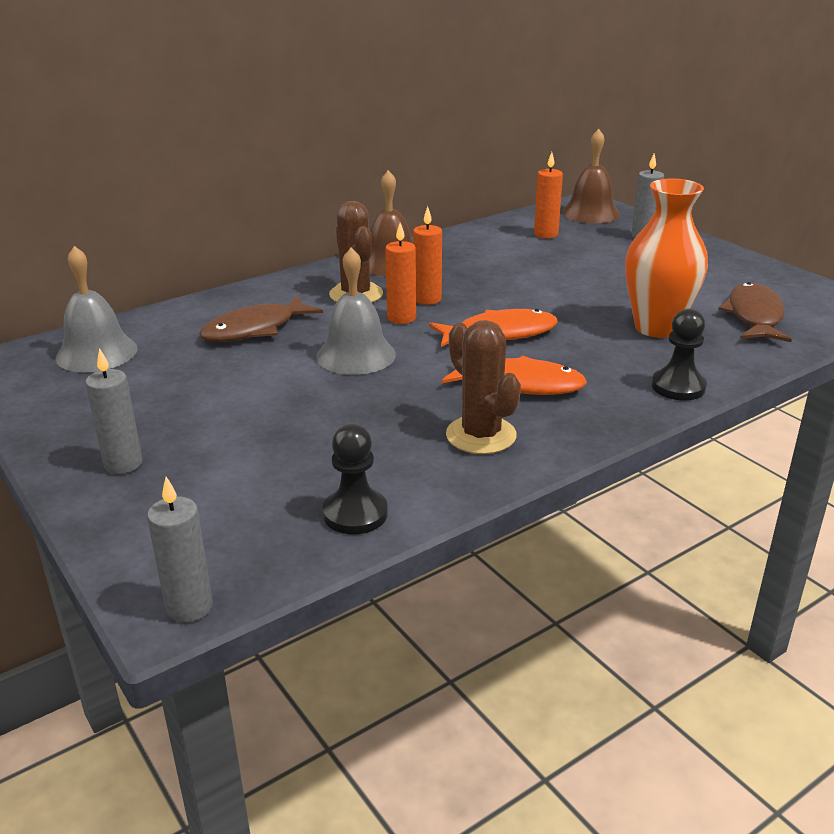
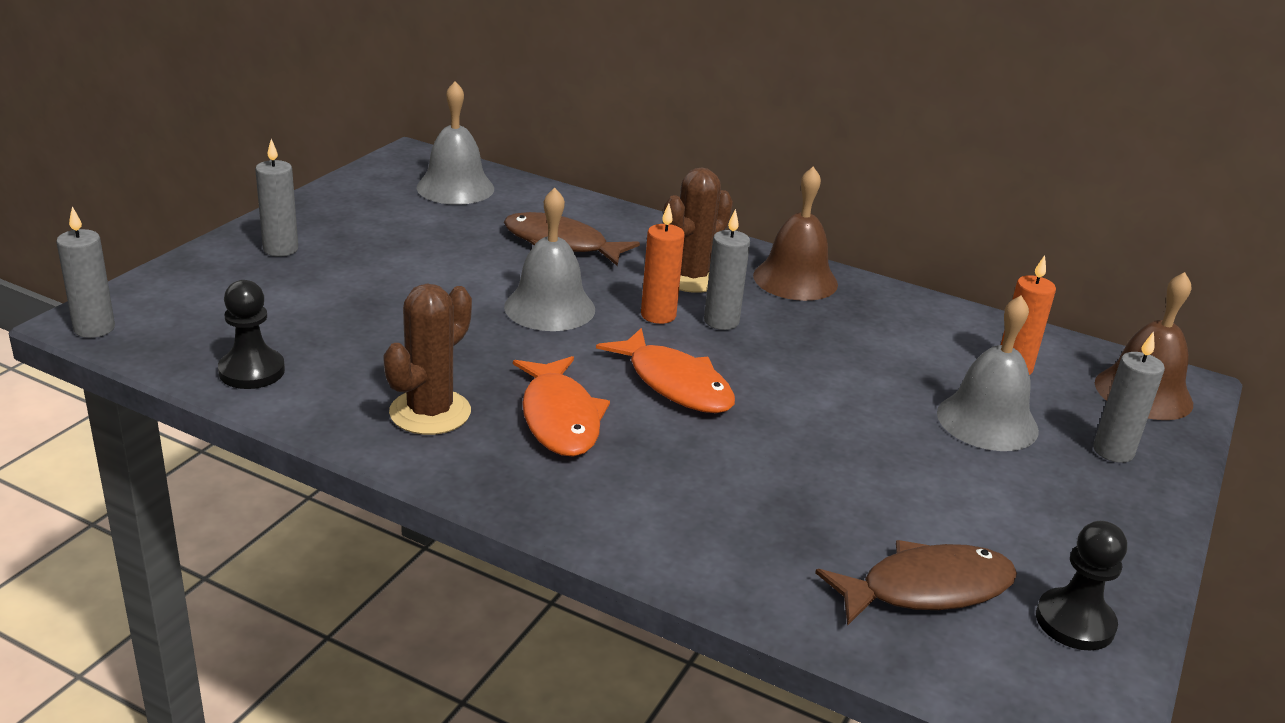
camera: 60 degrees right, 0 degrees up
(427, 299) = (721, 321): orange candle -> grey candle
(598, 256) = (987, 421): none -> grey bell
(656, 328) = (800, 500): orange vase -> none
(678, 387) = (640, 537): black pawn -> black pawn (1075, 622)

